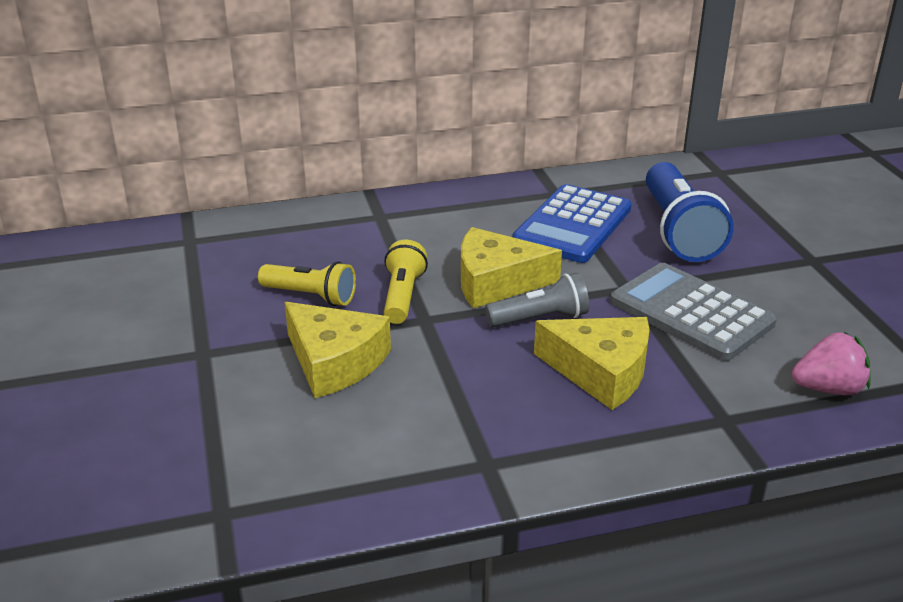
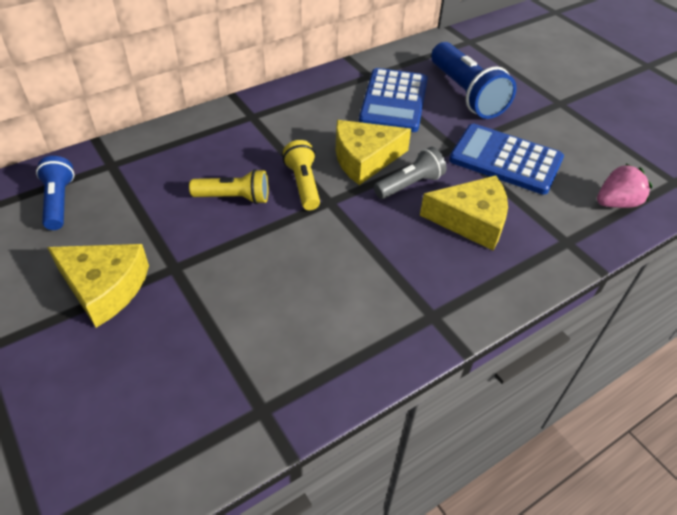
camera: 20 degrees left, 15 degrees up
(114, 268) = (59, 202): none -> blue flashlight
(334, 362) = (281, 253): yellow cheese -> yellow cheese (104, 287)
(691, 313) = (505, 160): grey calculator -> blue calculator

